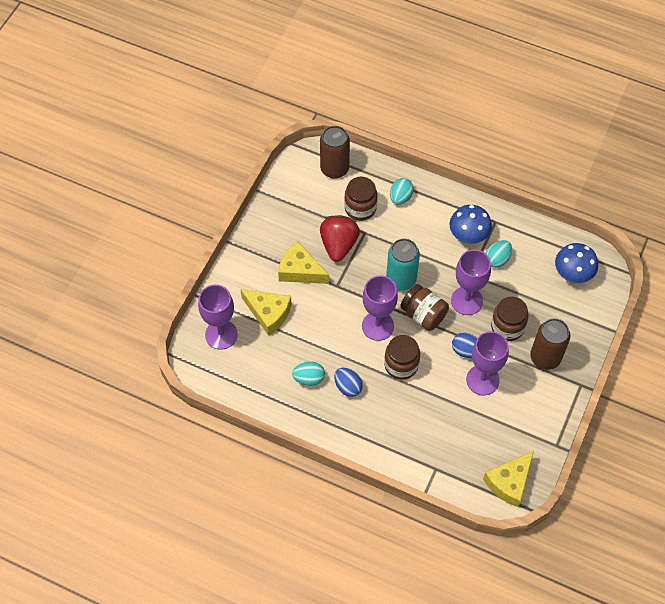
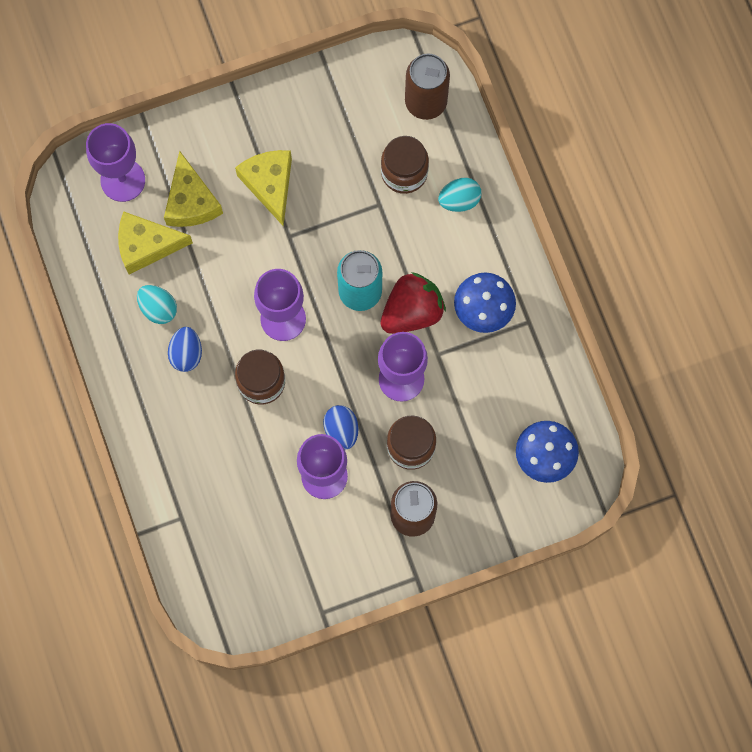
camera: 45 degrees right, 15 degrees up
(339, 245) = (338, 193): red strawberry -> red strawberry (412, 311)
(423, 315) = (341, 351): brown jar -> none
(497, 259) = (483, 365): turquoise egg -> none
(509, 482) = (235, 601): yellow cheese -> yellow cheese (147, 245)

